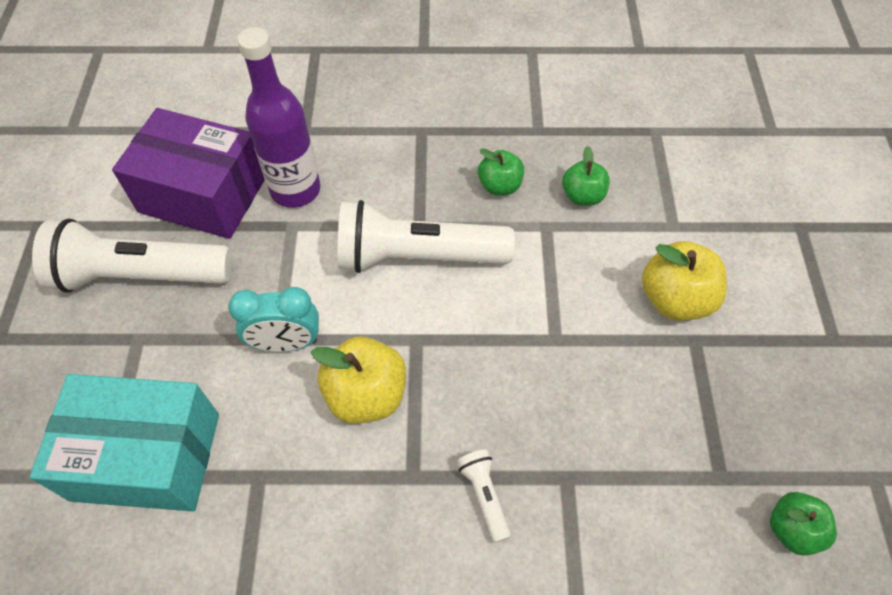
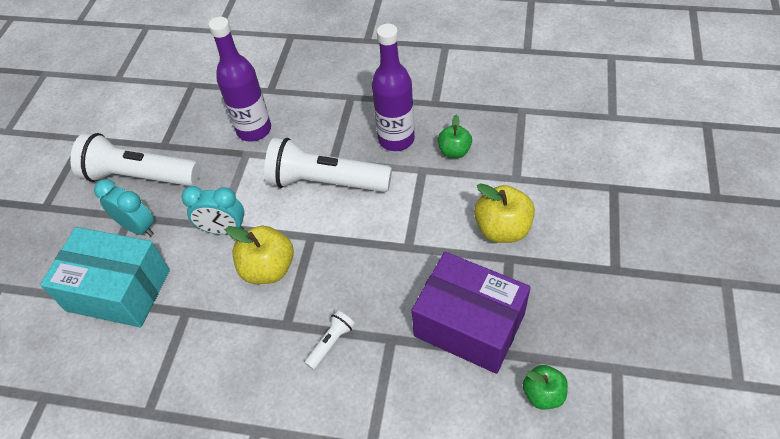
camera: 15 degrees right, 5 degrees down
(155, 354) = (138, 227): none -> turquoise clock
(203, 194) = (192, 127): purple box -> purple box (469, 325)
(484, 496) = (331, 343): white flashlight -> white flashlight turned 45 degrees clockwise
(499, 186) = (396, 139): green apple -> purple bottle

